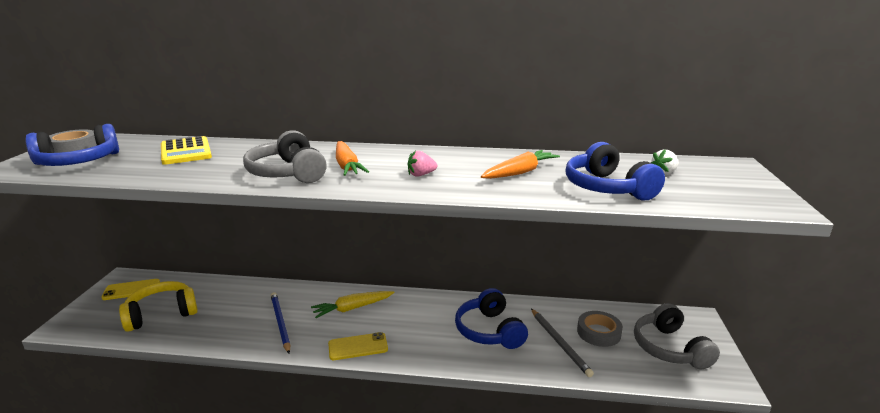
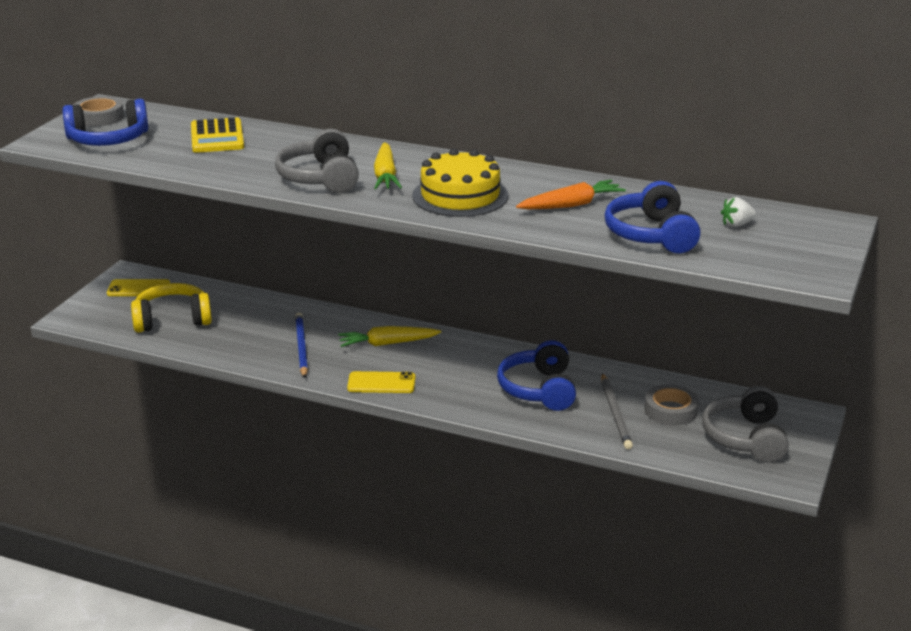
camera: 15 degrees right, 5 degrees up
(347, 166) = (385, 175): orange carrot -> yellow carrot
(421, 175) = (460, 196): pink strawberry -> yellow cake

